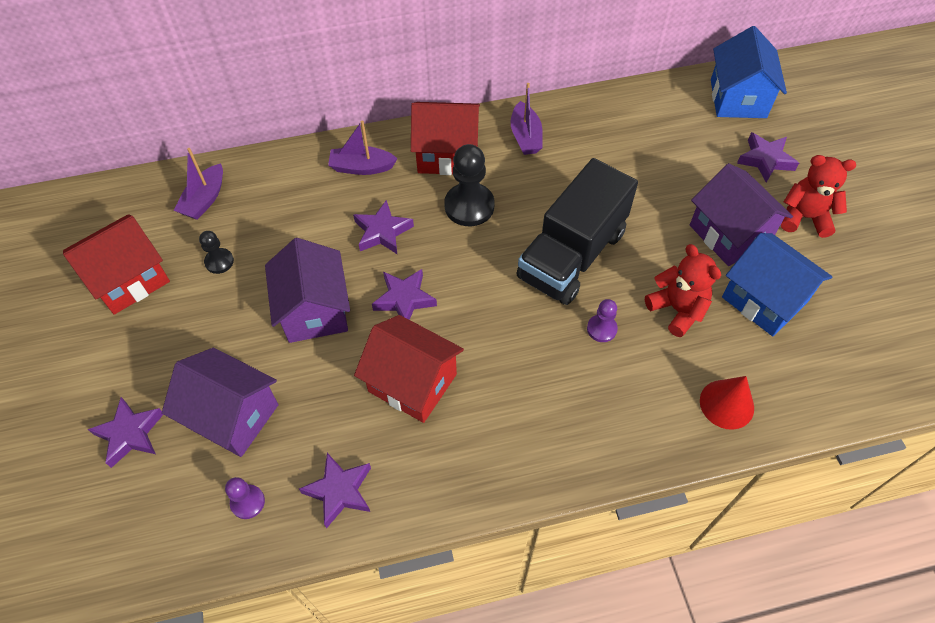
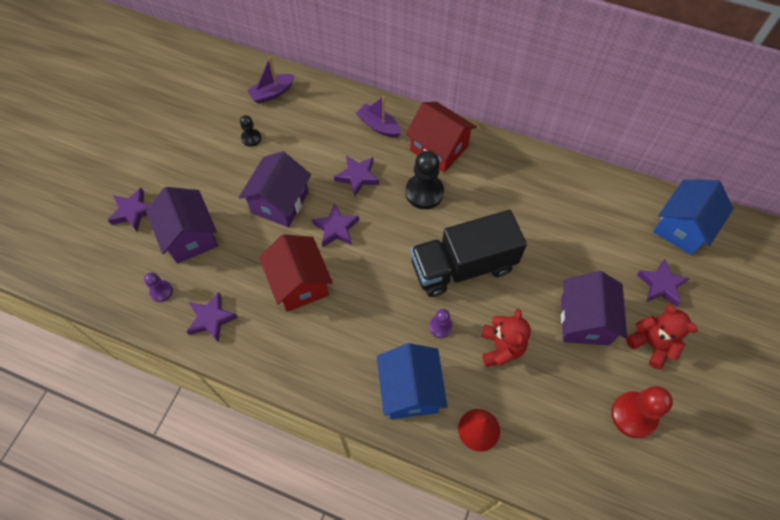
camera: 35 degrees right, 5 degrees up
(129, 279) = (196, 119): red house -> none
(525, 136) = (501, 166): purple boat -> none
(764, 299) = (567, 381): blue house -> blue house (410, 390)
(846, 291) = (634, 415): none -> red pawn

